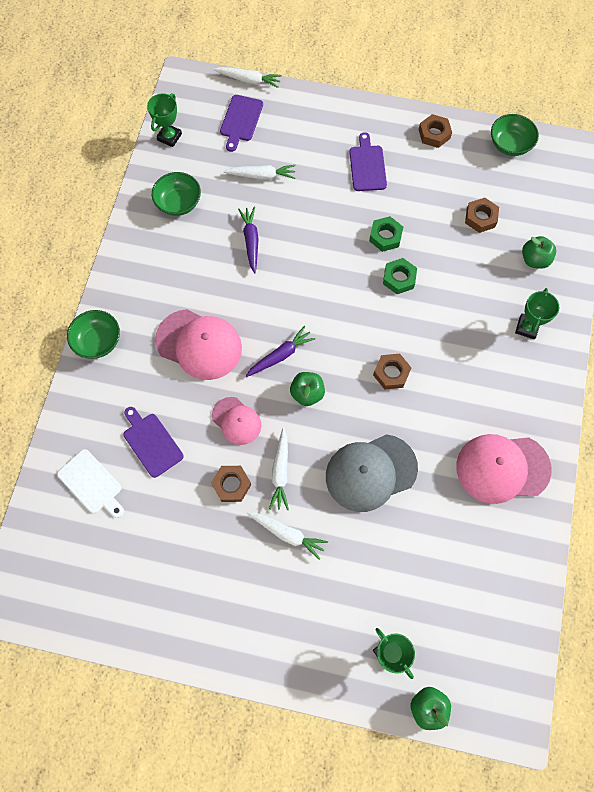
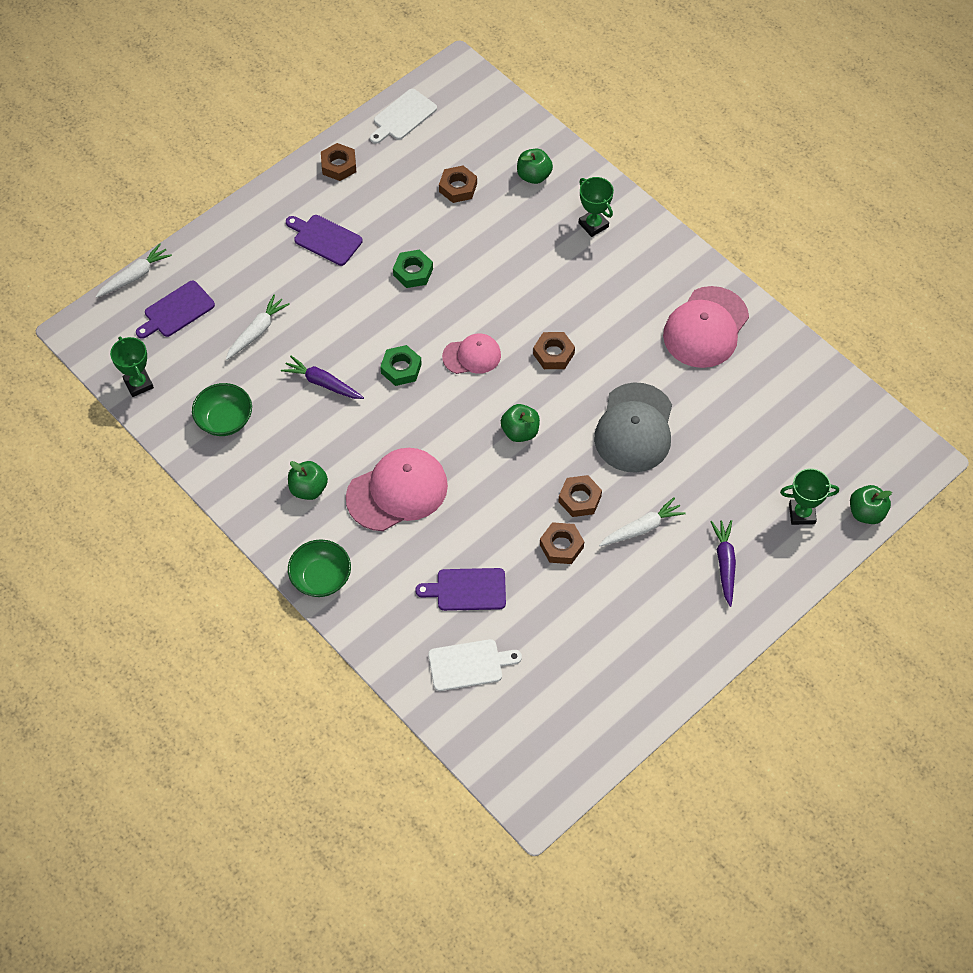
camera: 55 degrees left, 10 degrees down
(162, 288) = (308, 489): none -> green apple
(236, 421) = (501, 505): pink cap -> pink cap (472, 356)
(241, 120) = (177, 311): purple cutting board -> purple cutting board turned 90 degrees clockwise
(280, 355) = (464, 430): purple carrot -> purple carrot (725, 564)
(280, 472) = (579, 499): white carrot -> brown nut
(399, 278) = (465, 288): green nut -> green nut (401, 368)
(509, 145) = (403, 116): green bowl -> white cutting board

